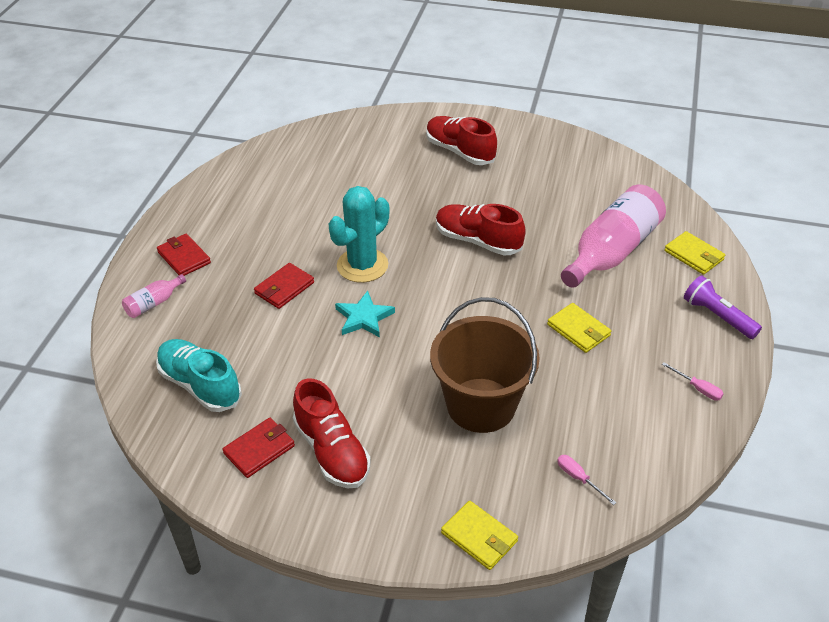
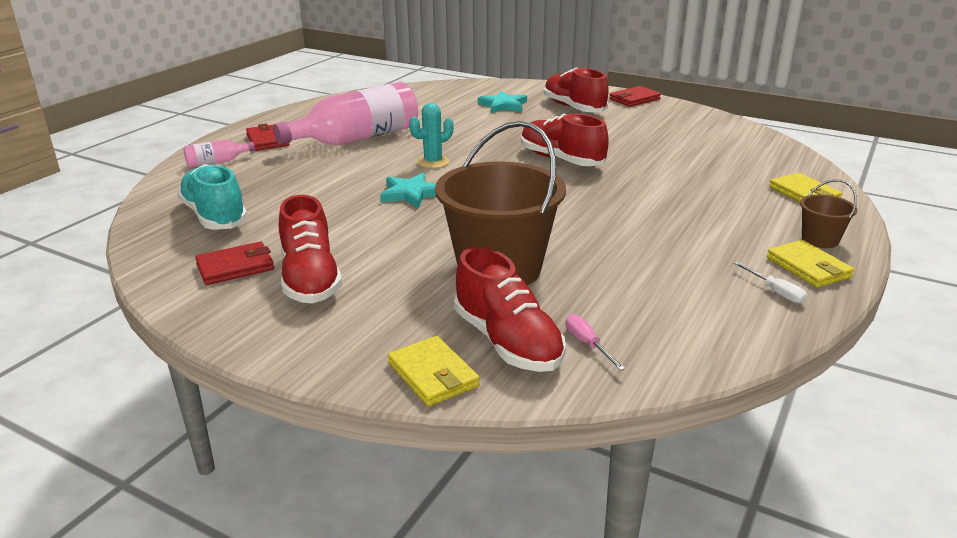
camera: 15 degrees right, 15 degrees down
(284, 288) = (346, 167): red wallet -> red wallet (634, 99)
(362, 265) = (433, 162): turquoise cactus -> turquoise cactus, size x0.60
(390, 157) = (503, 105): none -> turquoise star
(520, 489) = (507, 342): none -> red shoe
(578, 330) = (643, 229): yellow wallet -> yellow wallet (808, 267)
(611, 252) = (706, 181): pink bottle -> pink bottle (357, 138)
(697, 388) = (775, 292): pink screwdriver -> white screwdriver
(717, 316) = (820, 240): purple flashlight -> brown bucket

